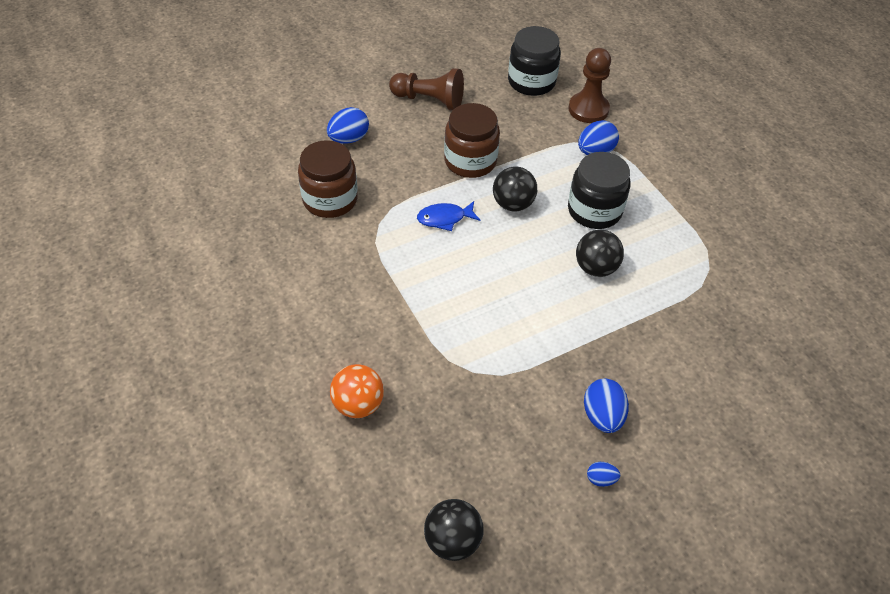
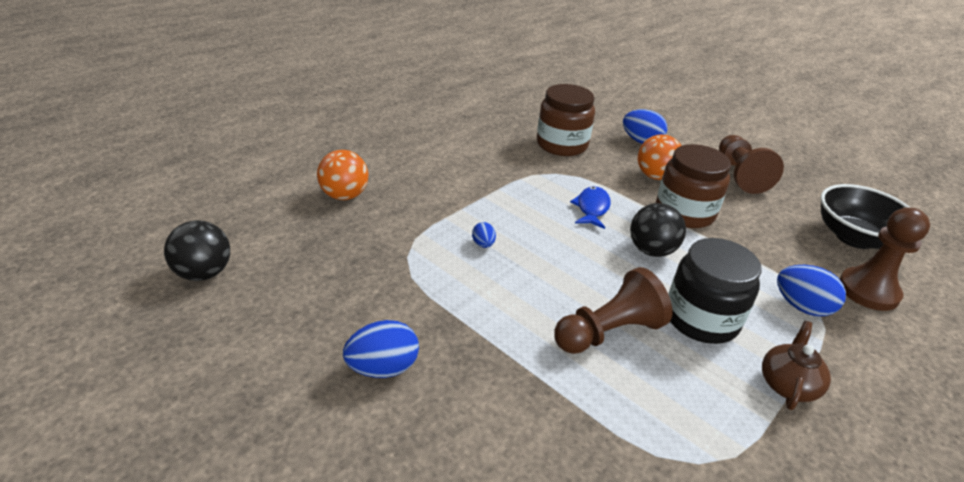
camera: 70 degrees right, 15 degrees down
(411, 155) = (655, 176): none -> orange ball
(444, 218) = (592, 208): blue fish -> blue fish turned 45 degrees clockwise
(531, 82) = (854, 237): black jar -> black bowl
(595, 268) = (608, 332): black ball -> brown pawn
(601, 479) = (291, 378): blue egg -> blue egg (483, 244)
(660, 197) = (788, 384): none -> brown teapot

